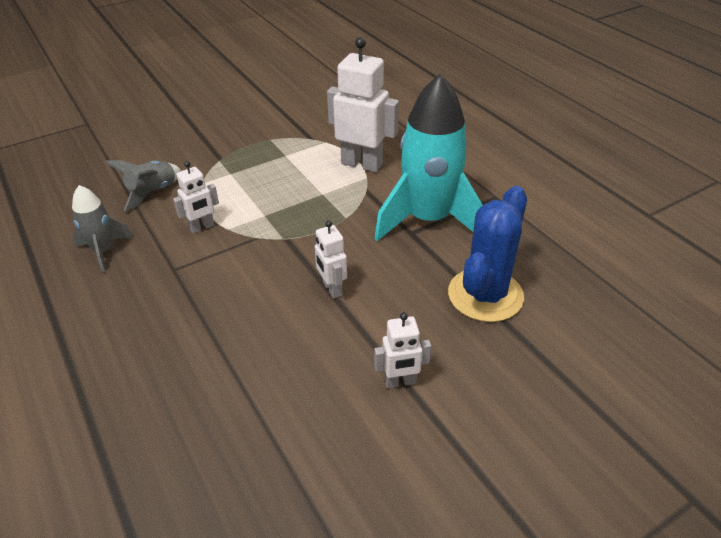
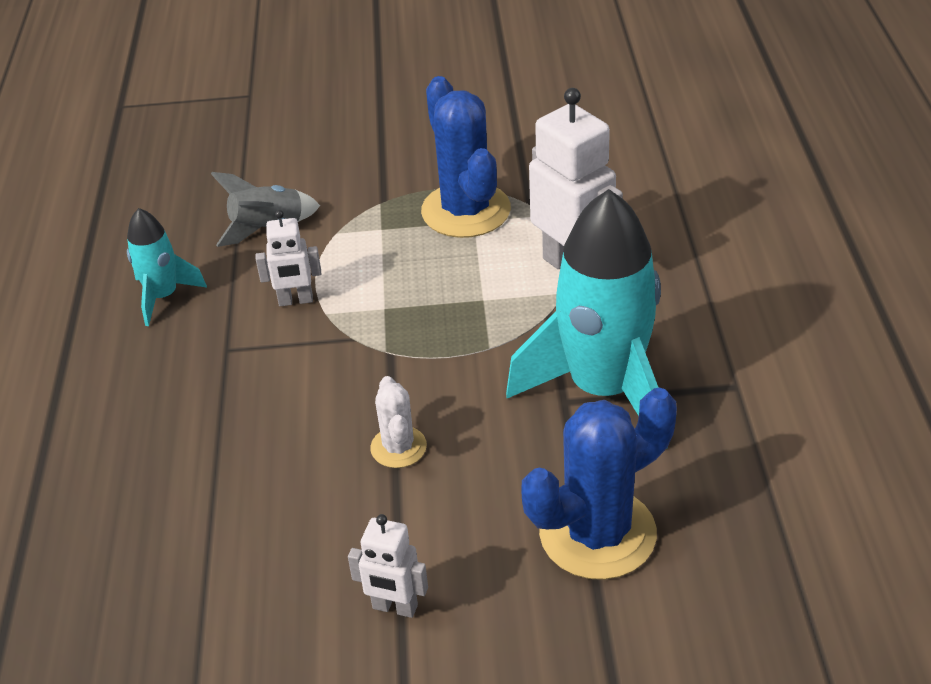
camera: 30 degrees right, 0 degrees up
(104, 251) = (163, 296): grey rocket -> turquoise rocket
(276, 151) = (466, 211): none -> blue cactus
(332, 289) = (398, 447): white robot -> white cactus

